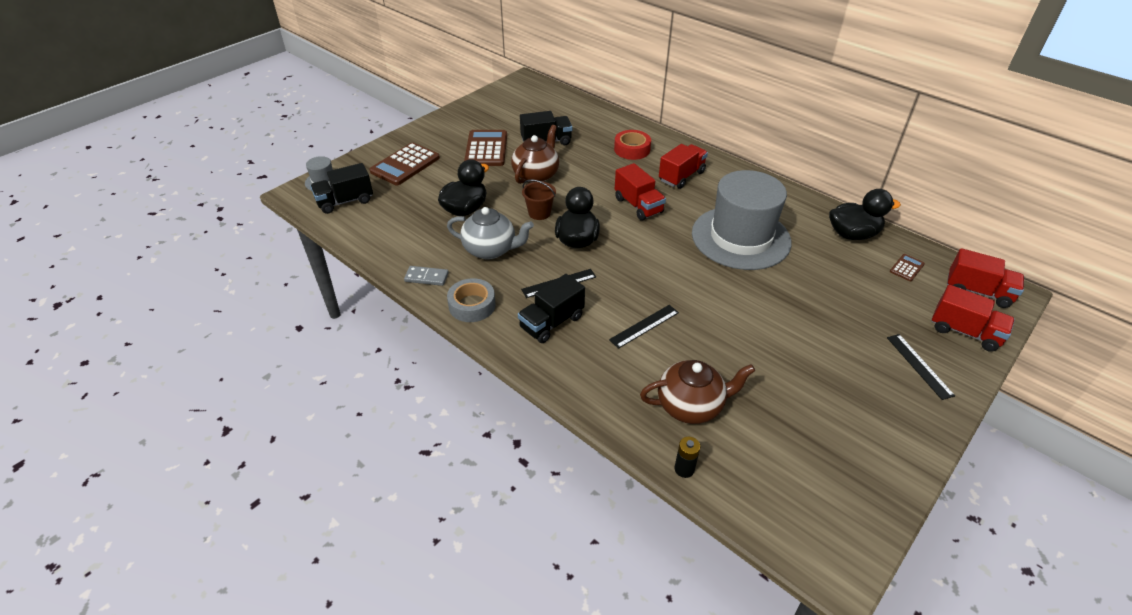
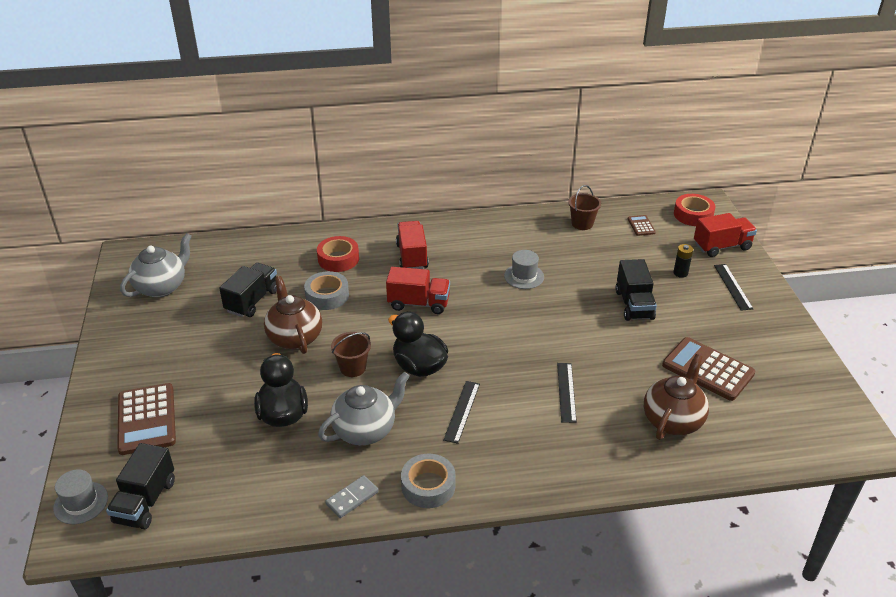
camera: 50 degrees left, 5 degrees down
(486, 149) = (205, 346): brown calculator -> brown calculator (708, 369)
(514, 106) = (162, 287): none -> grey teapot
(552, 322) = (506, 445): black truck -> black truck (634, 305)
(591, 165) = (327, 296): none -> grey tape
(684, 469) = (729, 463): black battery -> black battery (680, 273)
(740, 238) = (524, 276): grey hat -> grey hat, size x0.41
(852, 234) = (582, 223): black duck -> brown bucket
(919, 366) = (733, 286): black ruler -> black ruler turned 60 degrees clockwise
(977, 292) = (693, 215): red truck -> red tape

